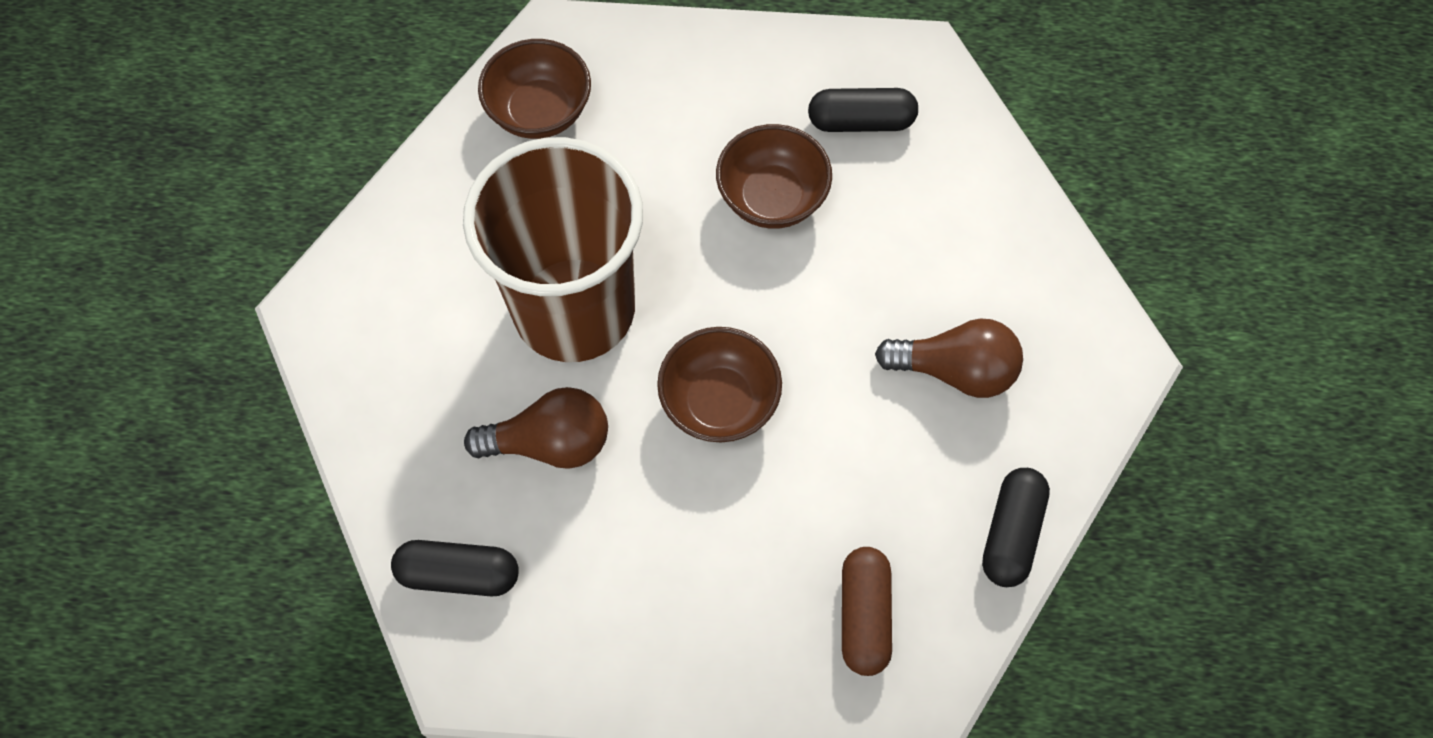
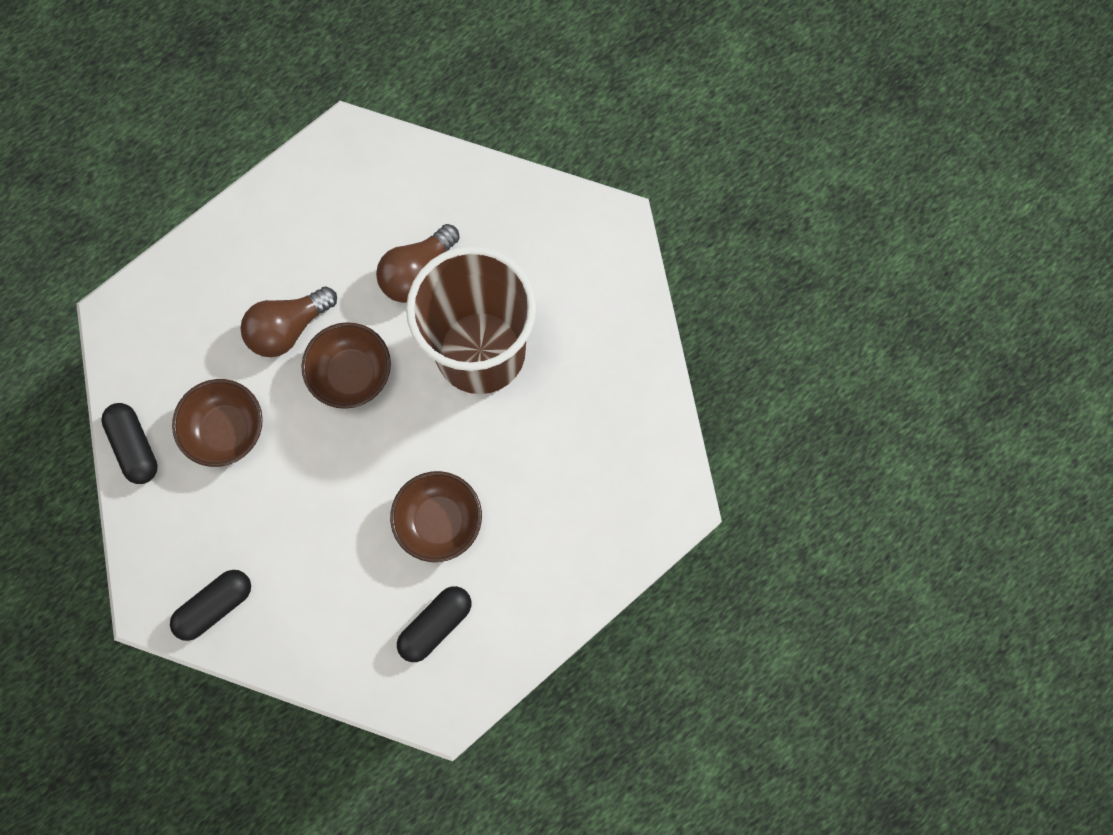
camera: 135 degrees right, 10 degrees up
(459, 574) = (395, 174): black capsule -> black capsule (215, 606)
(540, 112) = (628, 447): brown bowl -> brown bowl (227, 430)
(864, 615) = (176, 335): brown capsule -> none
(954, 370) = (240, 511): brown light bulb -> brown light bulb (288, 328)

